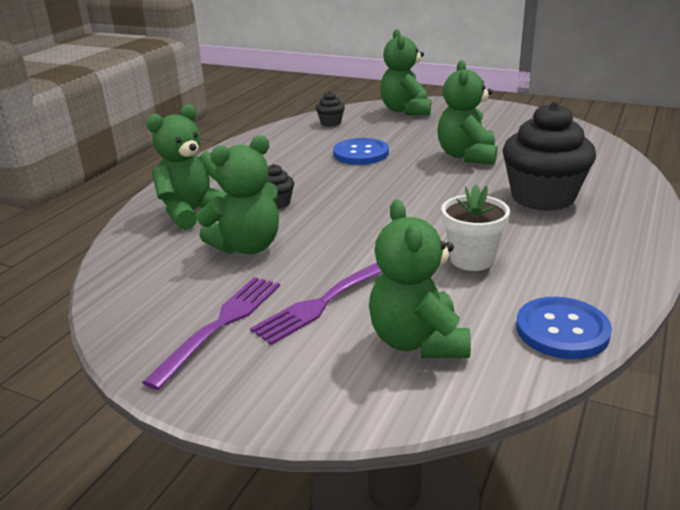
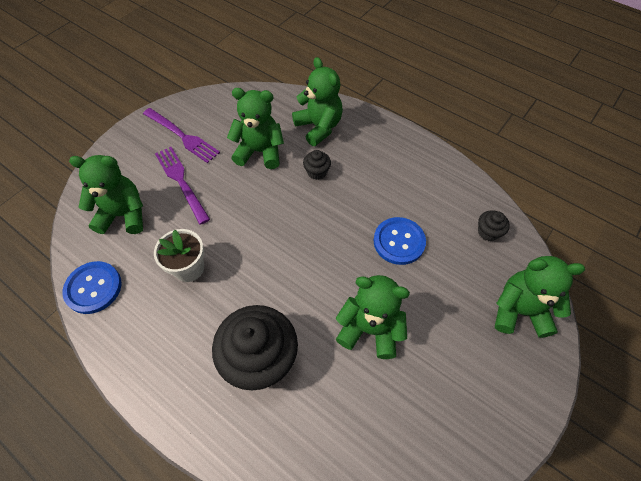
camera: 100 degrees right, 30 degrees up
(247, 246) = (260, 152): green teddy bear -> green teddy bear turned 120 degrees clockwise

